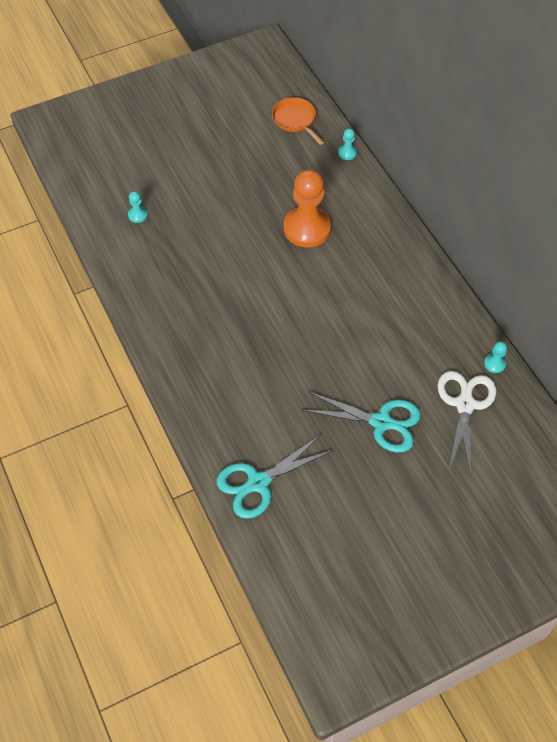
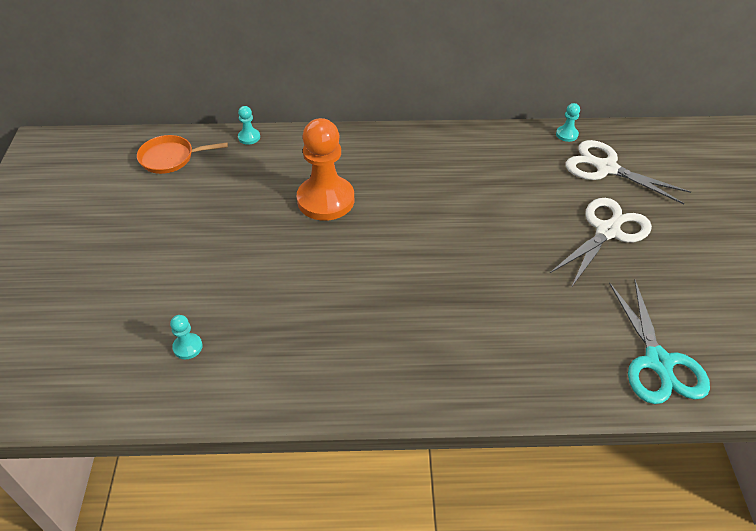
camera: 65 degrees left, 10 degrees down
(381, 422) = (607, 231): turquoise scissors -> white scissors

